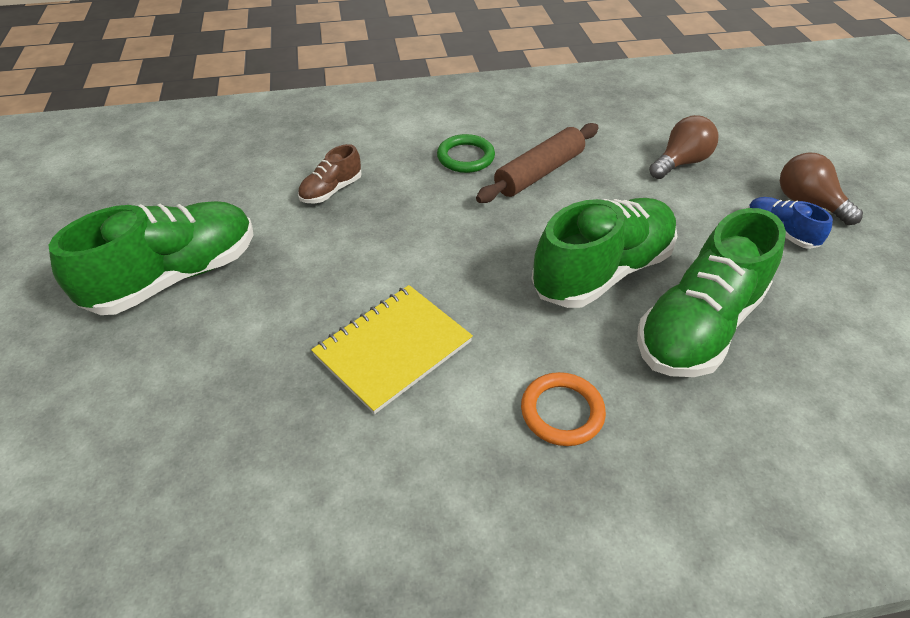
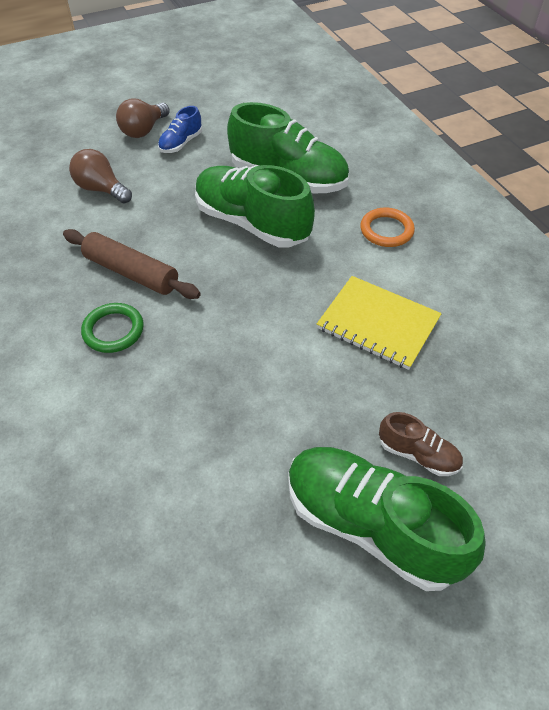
camera: 105 degrees left, 5 degrees up
(331, 190) = (194, 432): brown shoe -> brown shoe (418, 454)

